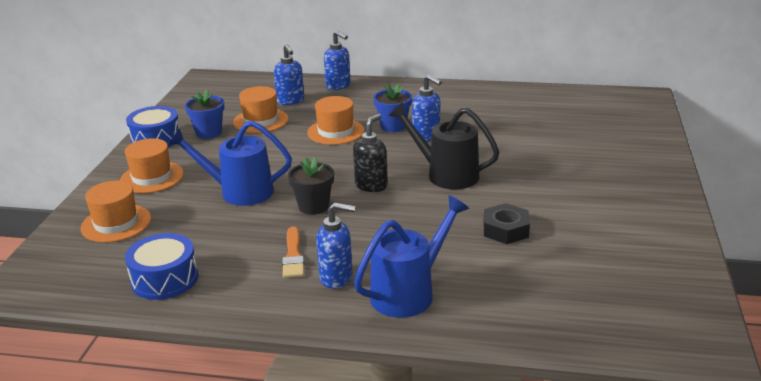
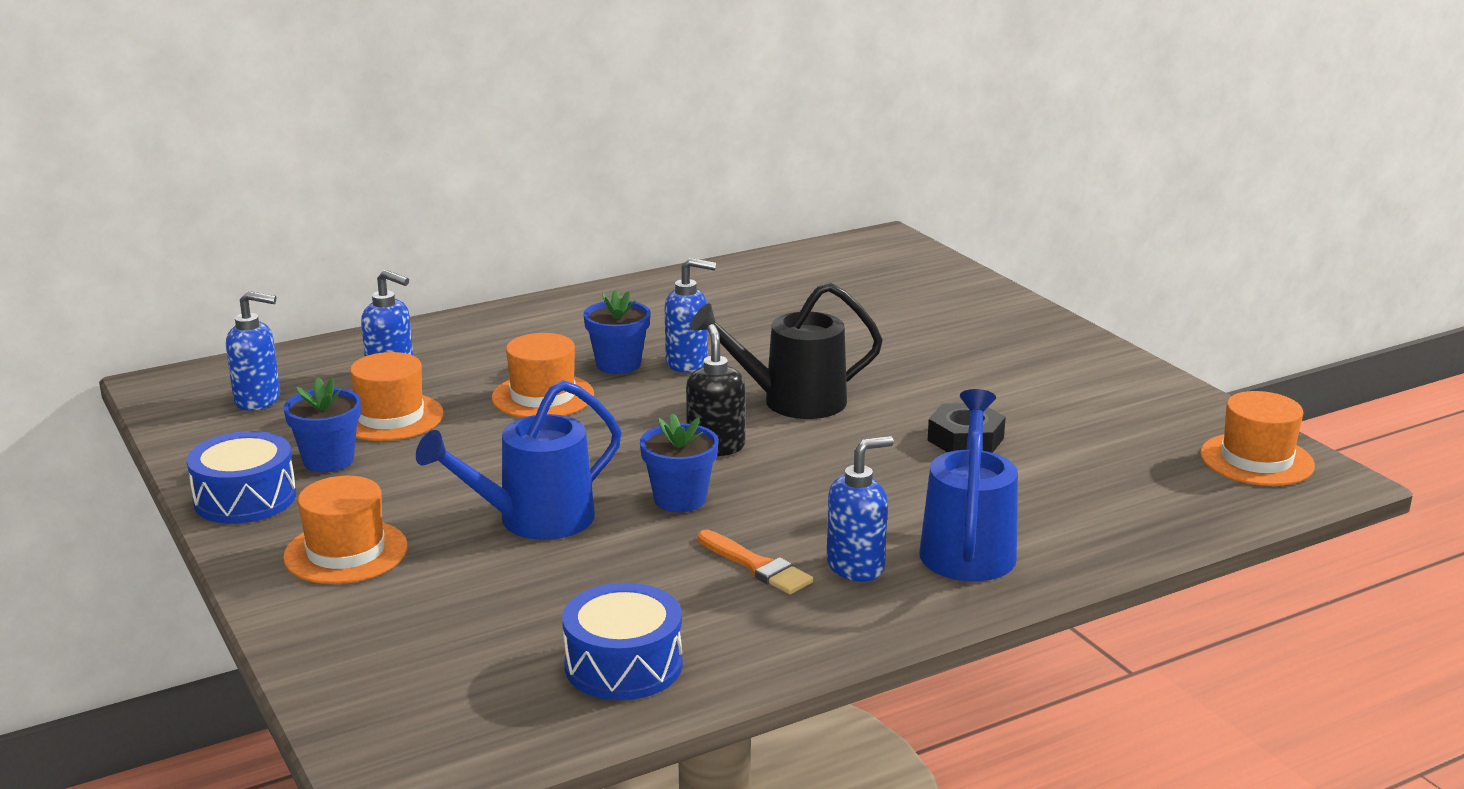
camera: 40 degrees left, 5 degrees down
(116, 223) = (405, 632): orange hat -> orange hat (1256, 460)
(313, 206) = (680, 499): black flower pot -> blue flower pot
(338, 86) = (435, 334): blue soap dispenser -> blue soap dispenser (258, 400)

